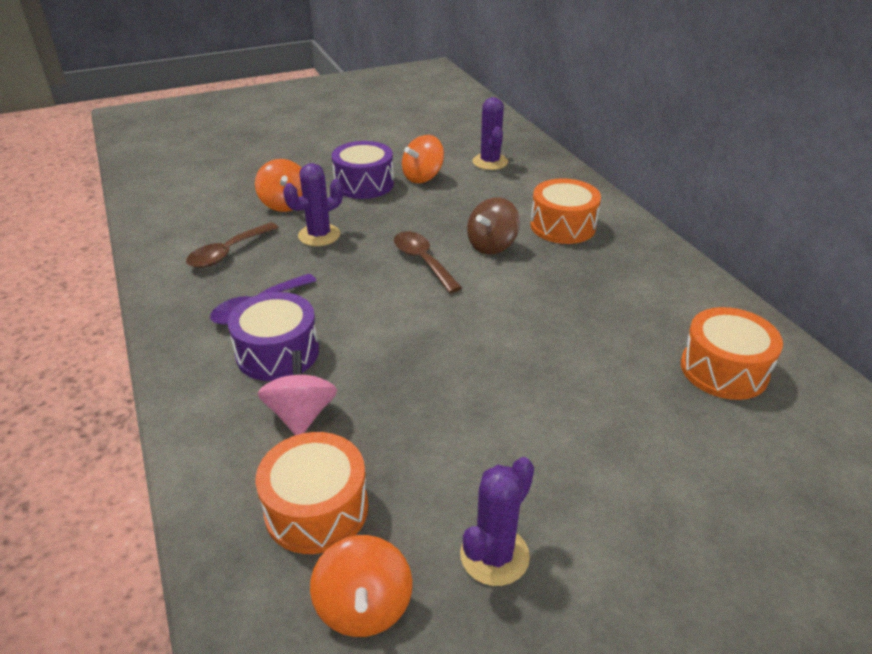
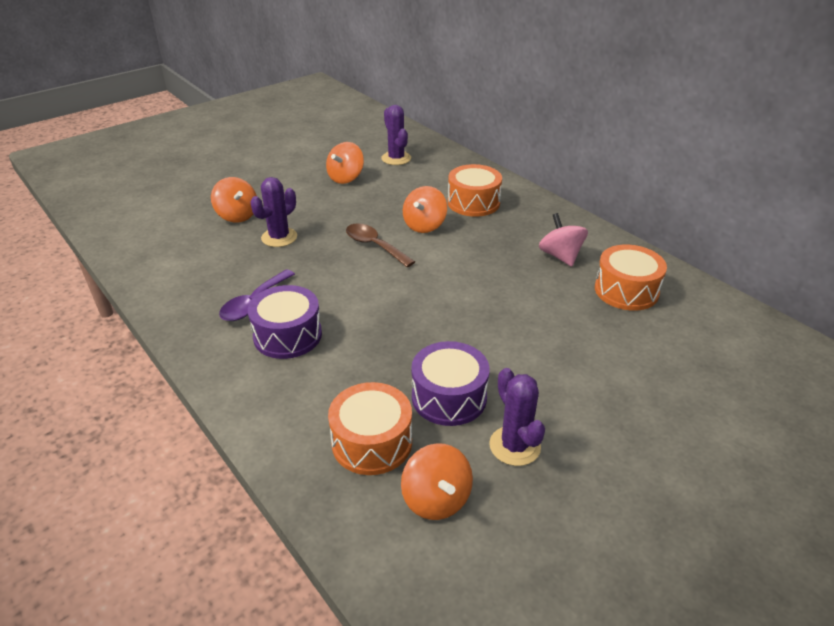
camera: 15 degrees left, 0 degrees up
(228, 253) = (206, 263): brown spoon -> none
(301, 415) = (329, 378): pink spinning top -> pink spinning top (560, 256)
(364, 184) = (298, 190): purple drum -> purple drum (449, 397)
(492, 245) = (424, 225): brown spinning top -> orange spinning top
(494, 555) = (514, 446): purple cactus -> purple cactus turned 45 degrees counterclockwise

